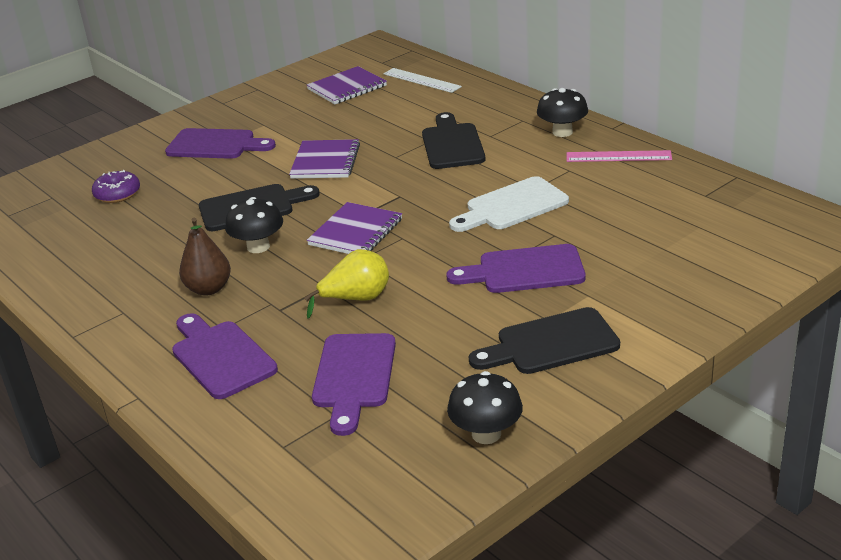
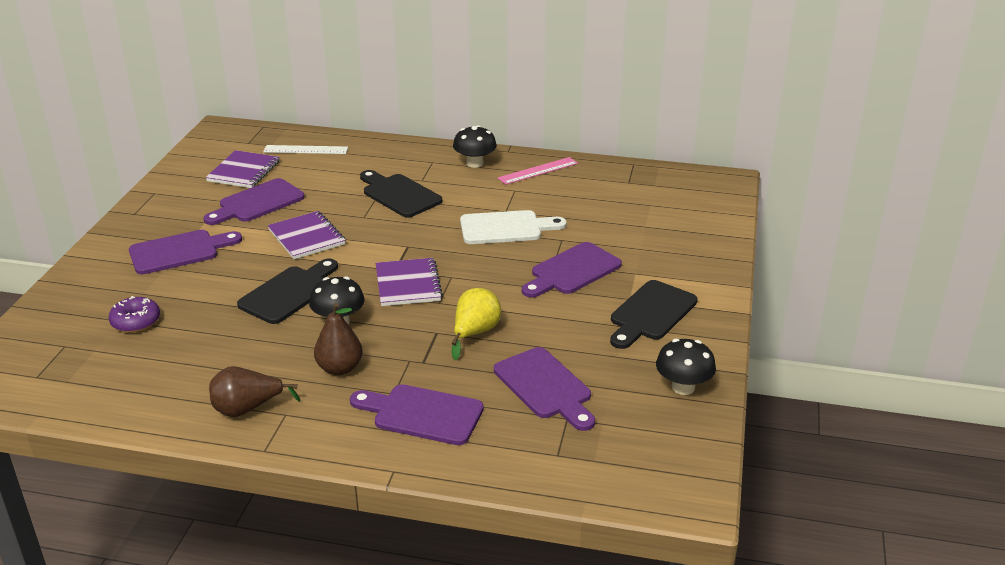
camera: 40 degrees left, 0 degrees up
(103, 296) = (247, 409): none -> brown pear
(324, 119) = (257, 203): none -> purple cutting board
(512, 206) = (505, 228): white cutting board -> white cutting board turned 120 degrees counterclockwise

